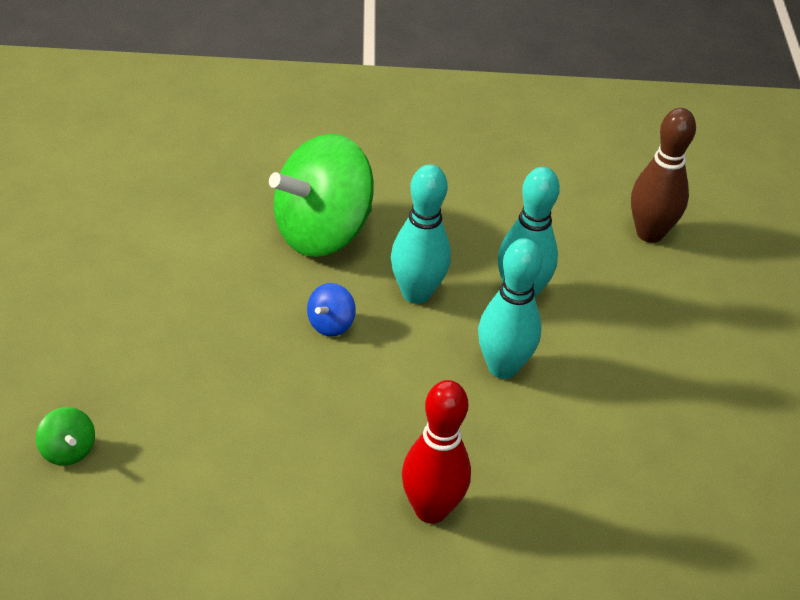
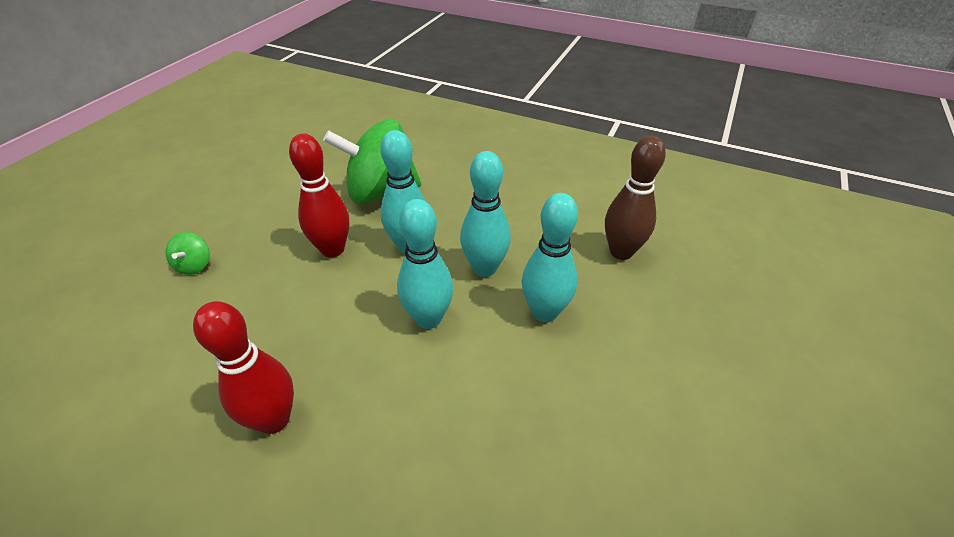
camera: 30 degrees right, 0 degrees up
(67, 451) = (93, 280): green spinning top -> green spinning top (194, 265)
(330, 324) = (333, 249): blue spinning top -> red bowling pin
(613, 324) = (544, 312): none -> turquoise bowling pin

